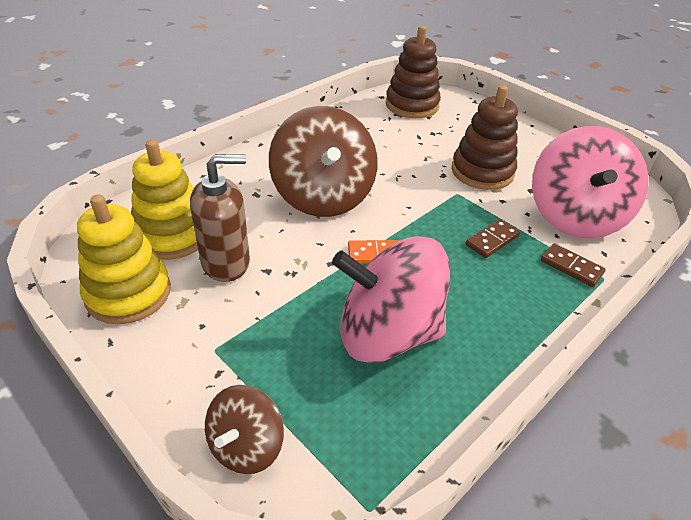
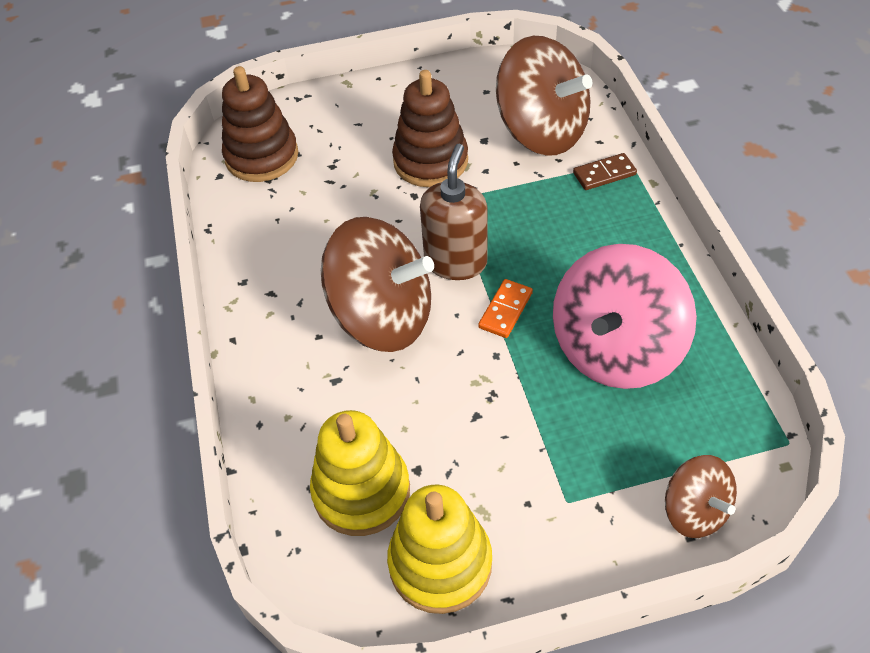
camera: 55 degrees left, 10 degrees up
(226, 262) = (442, 450): brown soap dispenser -> brown soap dispenser (455, 262)
(492, 240) = (538, 210): brown domino -> none
(575, 216) = (541, 132): pink spinning top -> brown spinning top

